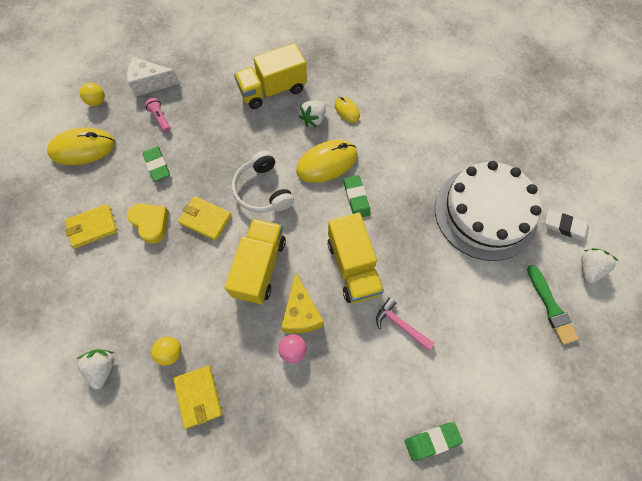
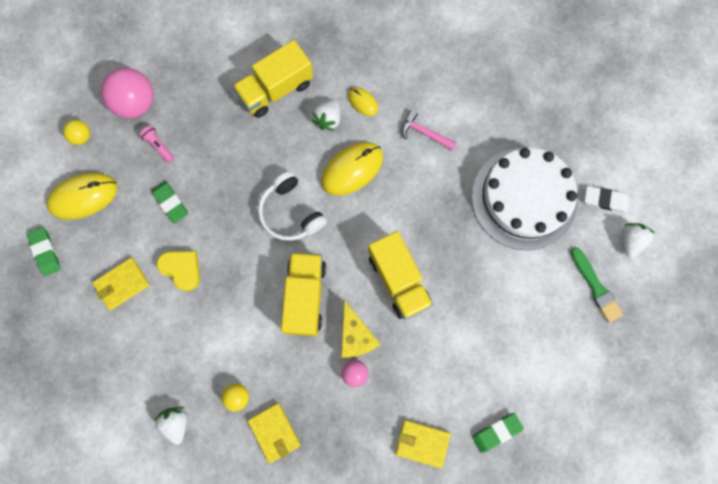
camera: 10 degrees left, 10 degrees up
(151, 83) = (135, 103): white cheese -> pink ball
(205, 219) = (237, 255): yellow wallet -> yellow wallet (422, 443)
(356, 198) = (390, 205): green eraser -> green eraser (45, 252)
(400, 325) = (453, 330): pink hammer -> pink hammer (424, 133)

